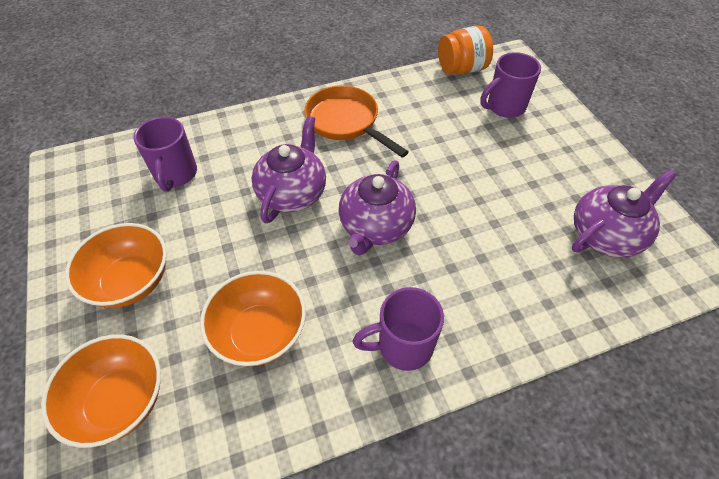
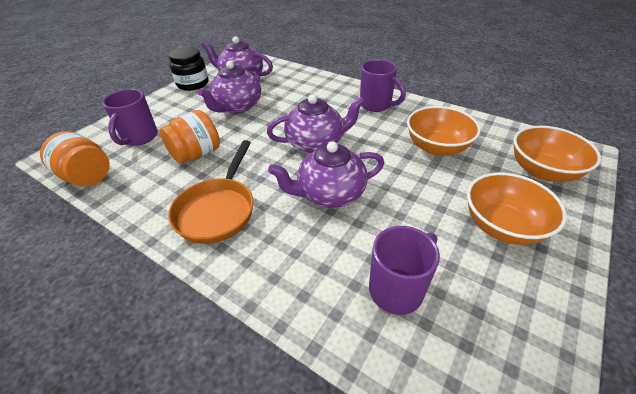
camera: 125 degrees left, 10 degrees down
(438, 134) = (196, 154): none -> orange jar
(504, 107) = (139, 138): purple mug -> purple mug turned 75 degrees clockwise
(516, 197) = (237, 107): none -> purple teapot
(619, 180) = (193, 84): none -> black jar

